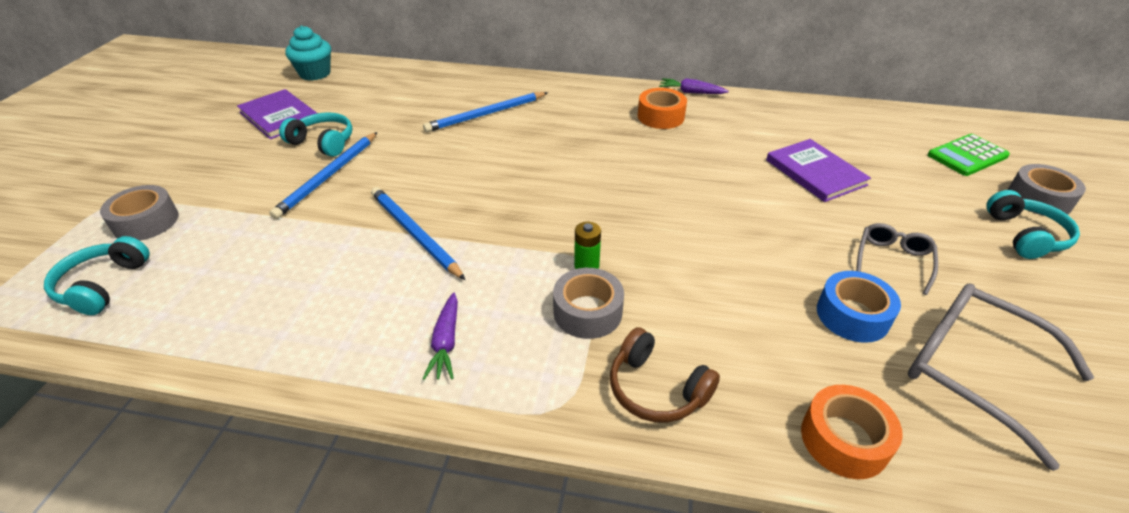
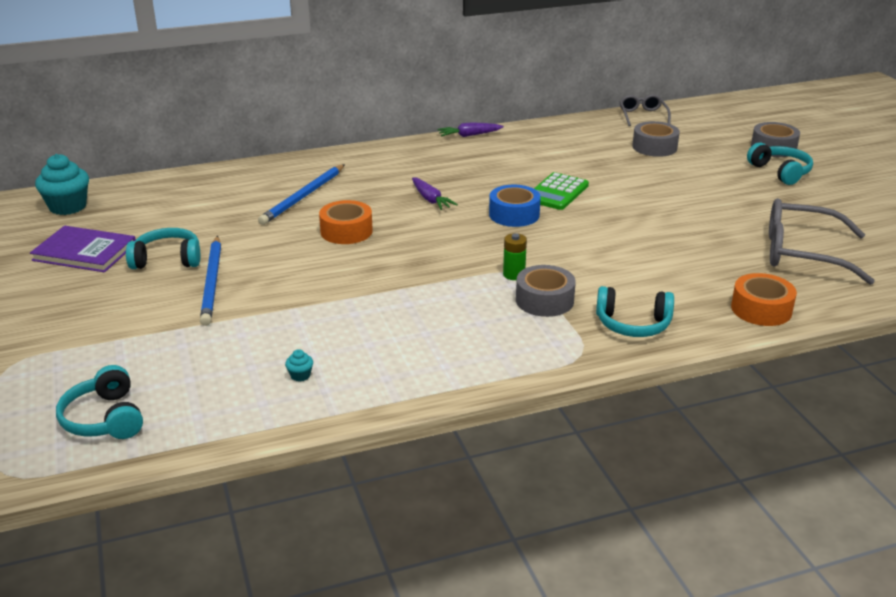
camera: 30 degrees left, 10 degrees down
(146, 222) = (72, 367): grey tape -> grey tape (654, 147)
(281, 307) = (300, 375): none -> turquoise cupcake
(414, 233) = (351, 297): blue pencil -> none
(446, 342) = (462, 350): purple carrot -> purple carrot (430, 199)
(656, 389) = (633, 324): brown headphones -> turquoise headphones
(660, 116) = (463, 160): orange tape -> orange tape (346, 231)
(815, 172) = (619, 169): purple book -> none
(852, 315) = (715, 247): blue tape -> blue tape (514, 214)
(892, 260) = (714, 209): grey glasses -> grey glasses (642, 116)
(967, 156) = (711, 131): green calculator -> green calculator (557, 192)

